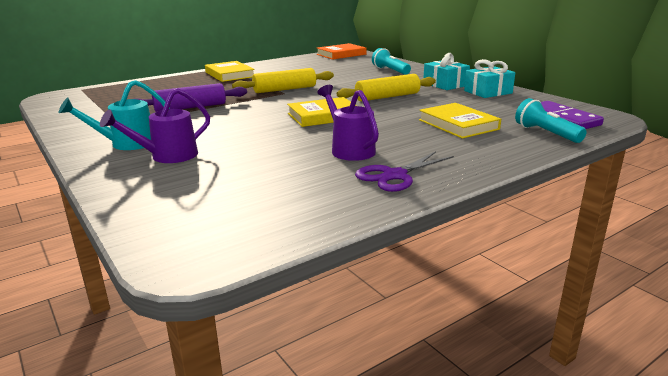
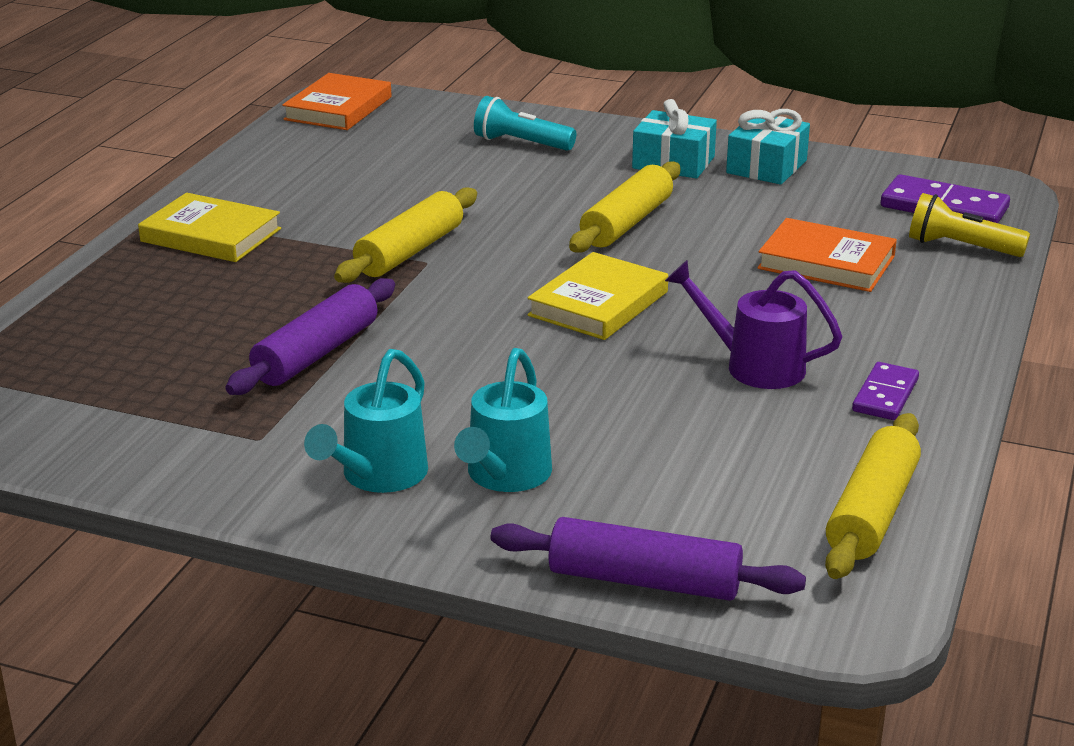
camera: 35 degrees left, 5 degrees up
(134, 208) = (644, 581): none -> purple rolling pin
(167, 156) = (505, 476): purple watering can -> turquoise watering can
(292, 219) = (872, 512): none -> yellow rolling pin
(395, 176) = (885, 395): purple scissors -> purple domino
(458, 124) = (826, 262): yellow book -> orange book
(546, 133) = (961, 247): turquoise flashlight -> yellow flashlight

